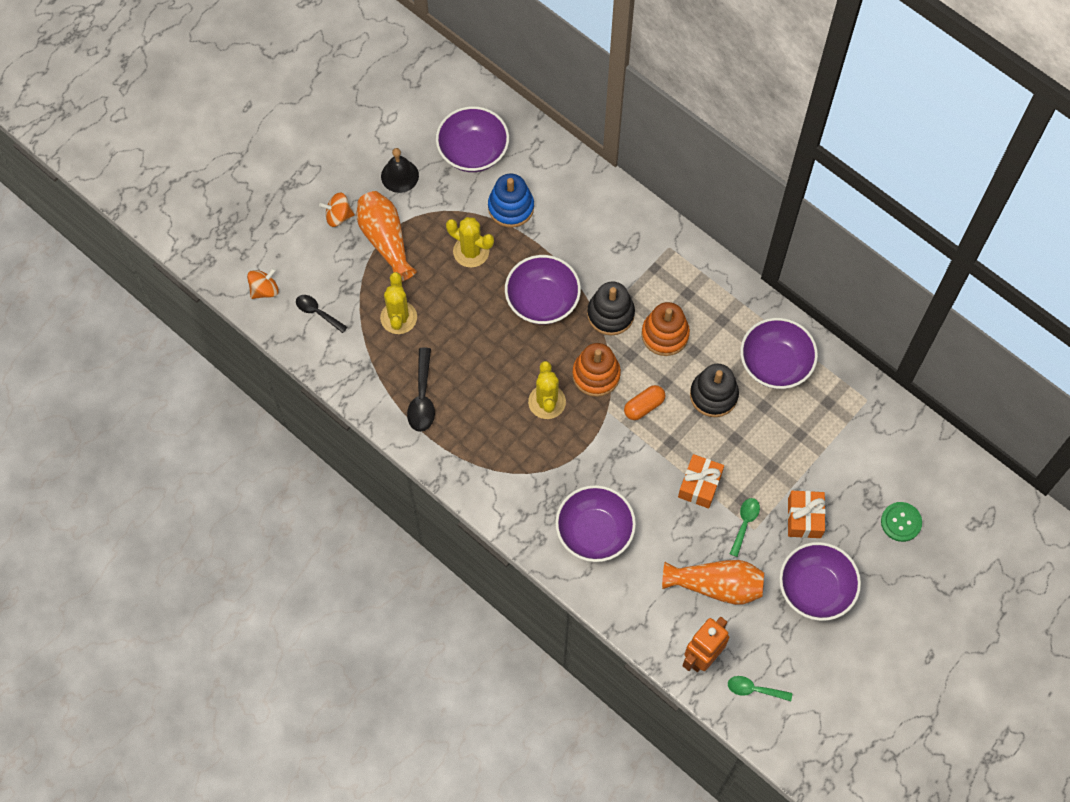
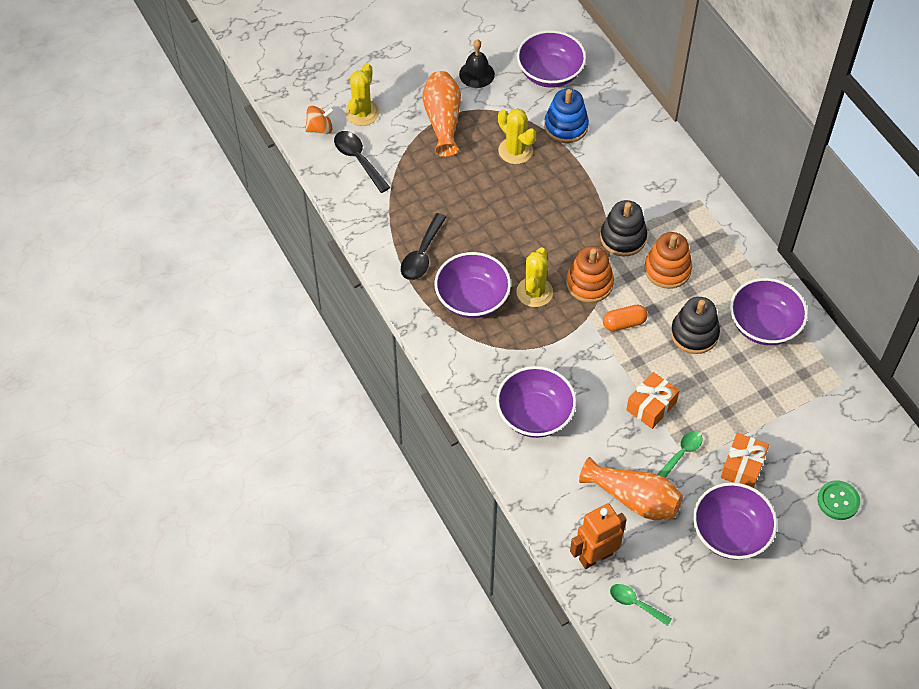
camera: 20 degrees right, 10 degrees down
(317, 312) = (358, 159): black spoon -> black spoon, size x1.50
(338, 216) = (409, 90): orange spinning top -> none
(398, 317) = (428, 184): yellow cactus -> yellow cactus (362, 113)
(542, 301) = (564, 209): purple bowl -> purple bowl (472, 299)

